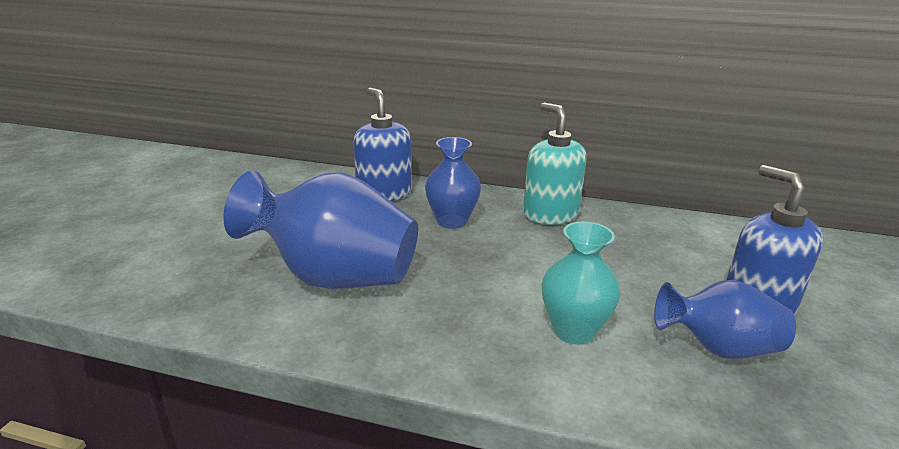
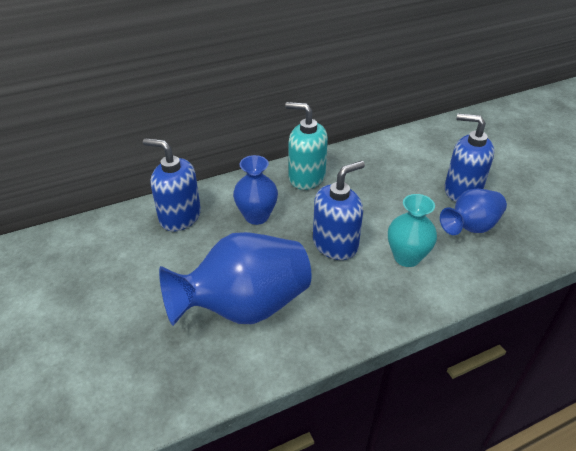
camera: 40 degrees left, 15 degrees up
(501, 277) = (335, 244): none -> blue soap dispenser

